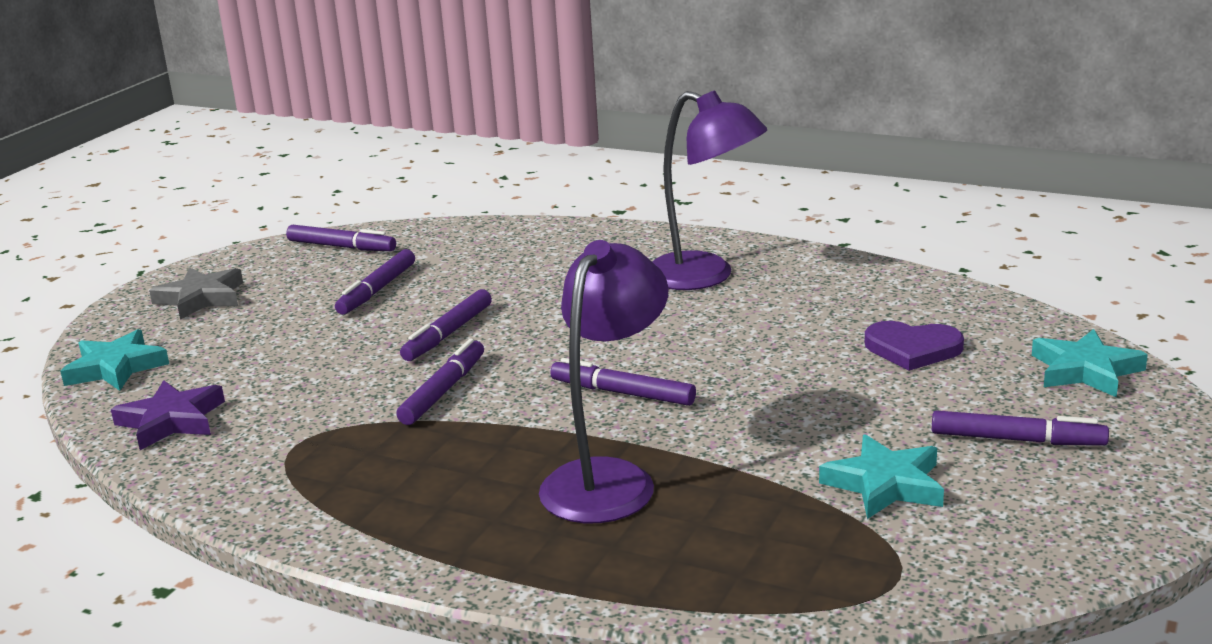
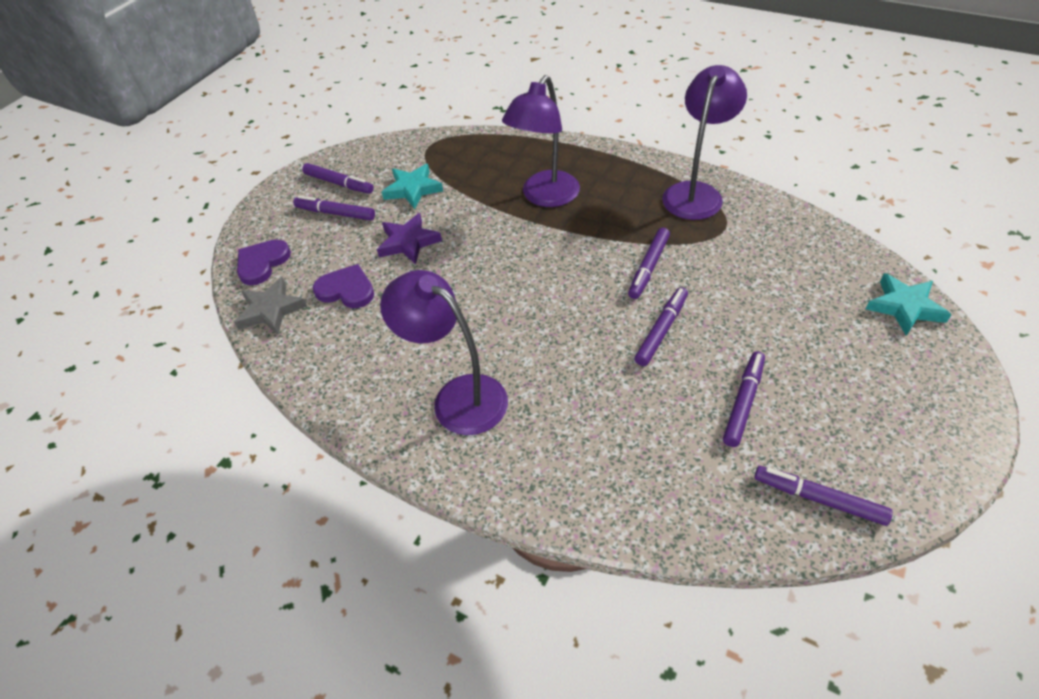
camera: 175 degrees left, 25 degrees up
(171, 421) = (818, 250): purple star -> purple star (408, 242)
(201, 298) = (907, 404): grey star -> grey star (270, 310)
(317, 494) = (695, 193): none -> purple lamp
(622, 393) = (534, 259): purple marker -> purple marker (339, 183)
(1085, 370) = (262, 263): turquoise star -> purple heart

